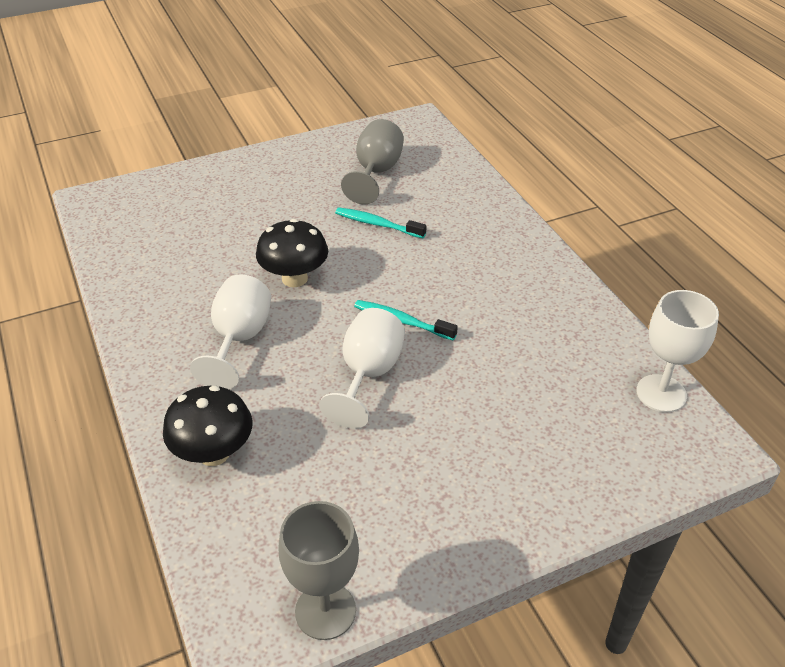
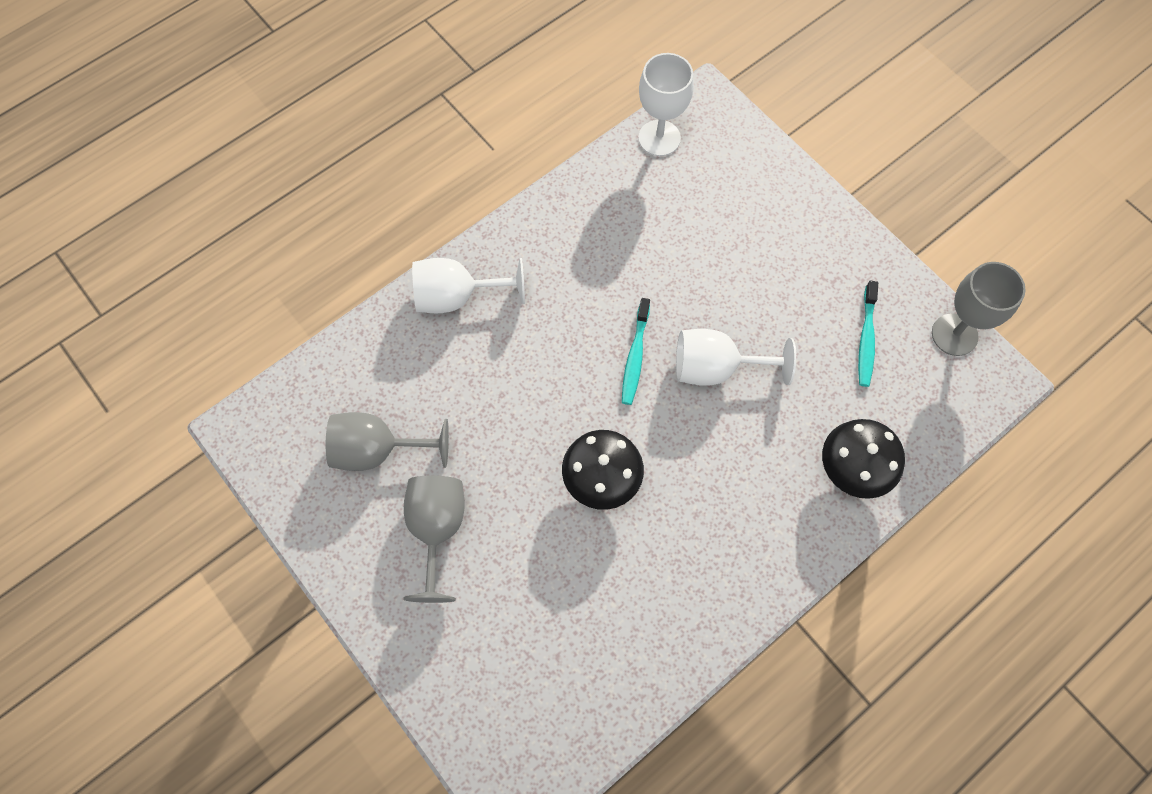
camera: 105 degrees left, 25 degrees up
(239, 339) = (710, 502): white goblet -> white goblet (457, 296)
(300, 191) = (437, 530): none -> grey goblet
(377, 224) = (483, 421): turquoise toothbrush -> turquoise toothbrush (866, 339)

